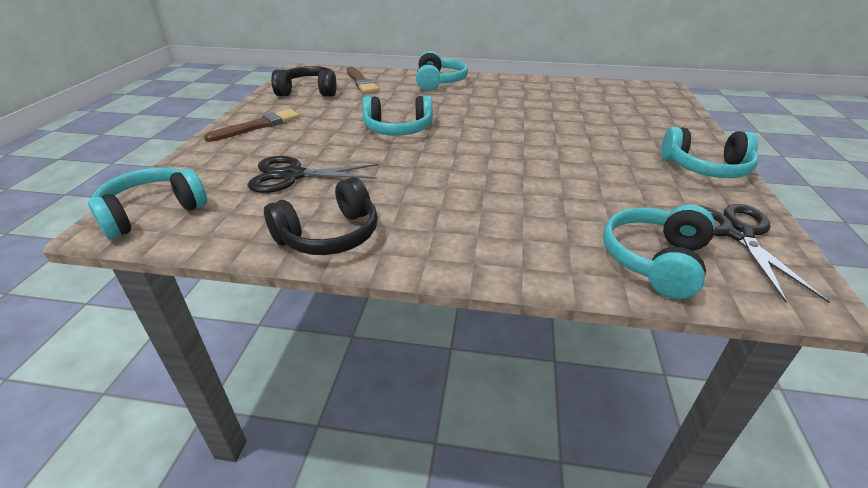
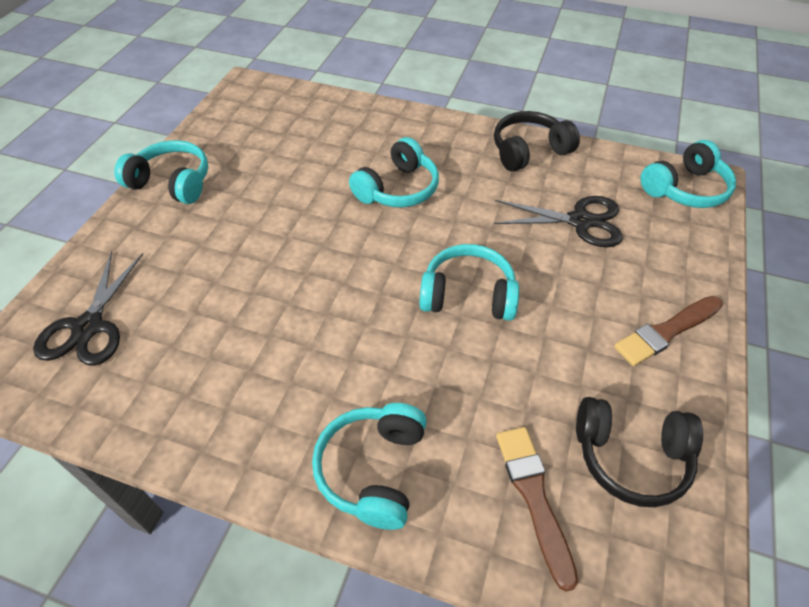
camera: 170 degrees left, 15 degrees up
(655, 261) = (311, 110): turquoise headphones -> turquoise headphones (397, 189)
(736, 233) = (235, 121): black scissors -> black scissors (88, 327)

